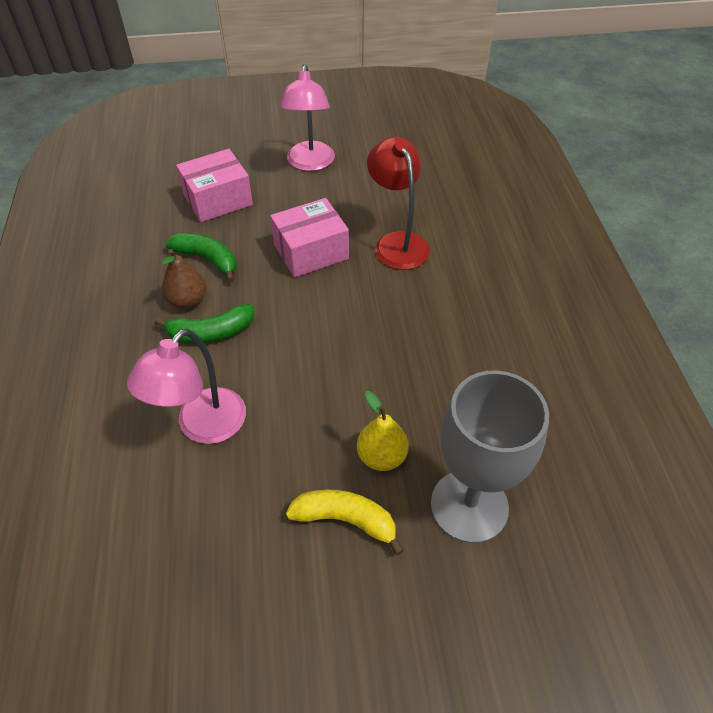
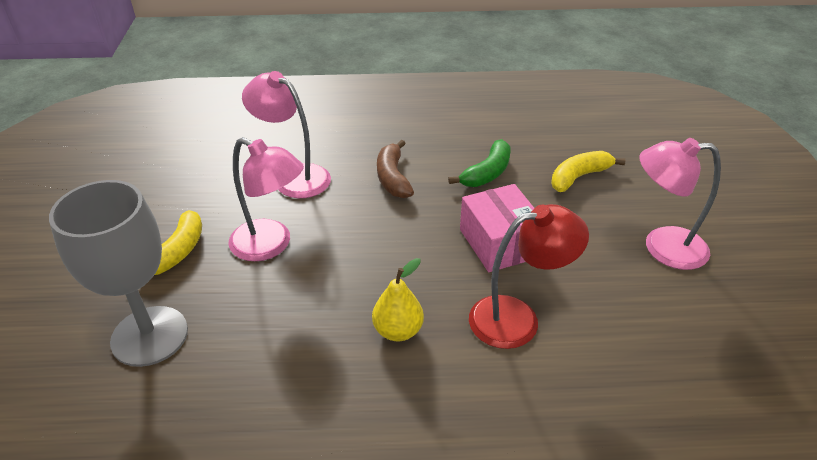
camera: 95 degrees right, 10 degrees down
(188, 301) = (433, 164): brown pear -> none
(211, 332) = (393, 178): green banana -> brown banana
(218, 200) = (579, 177): pink box -> yellow banana
(326, 426) = (271, 245): none -> pink lamp
(382, 456) = (225, 279): yellow pear -> yellow pear (398, 331)

